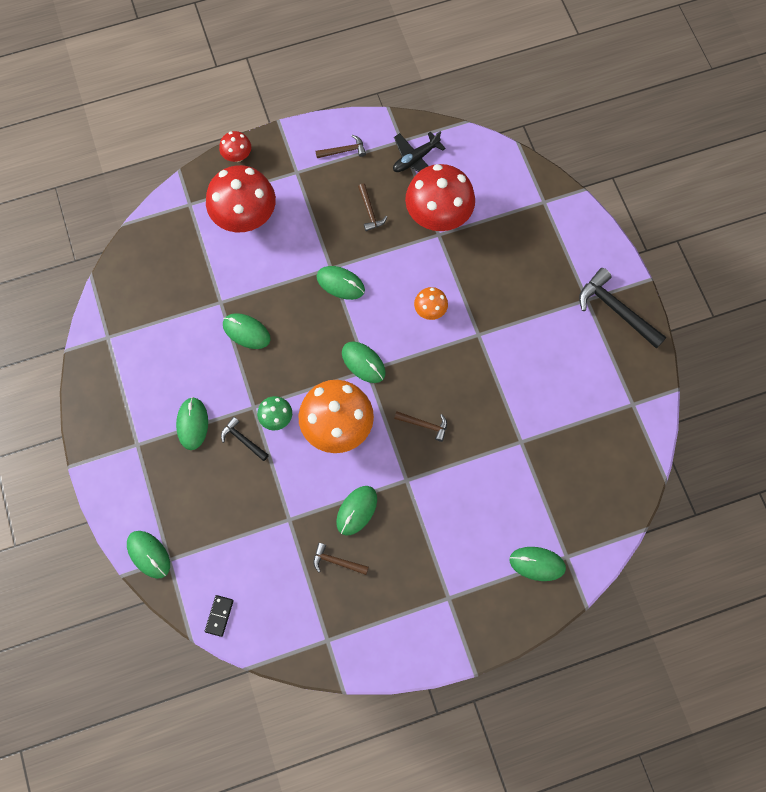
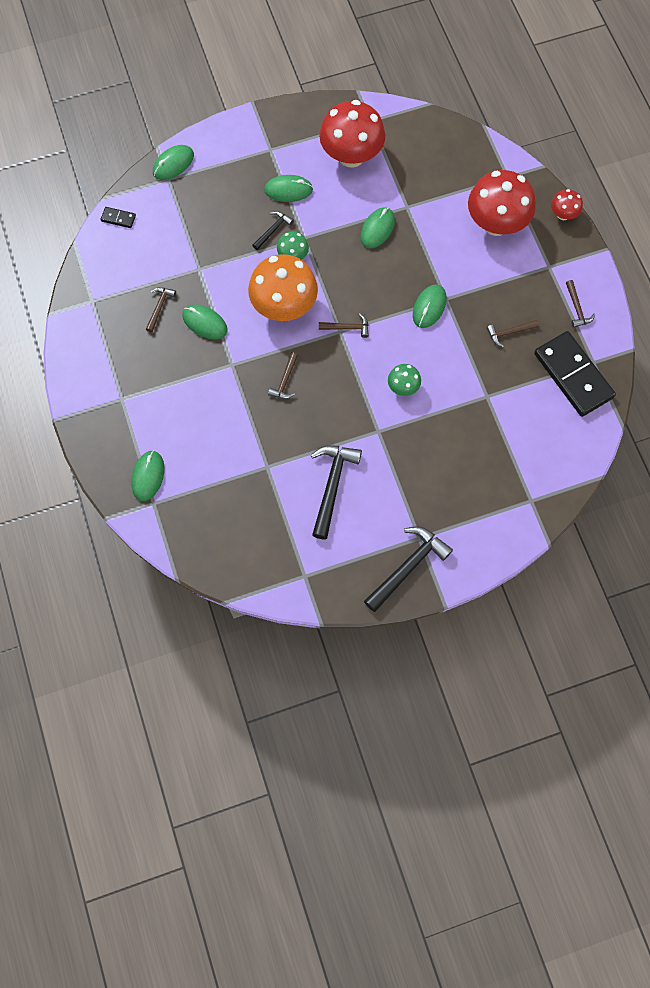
camera: 90 degrees right, 0 degrees up
(363, 363) = (347, 328): green mouse -> brown hammer
(415, 159) = (573, 375): black plane -> black domino
(430, 310) = (403, 387): orange mushroom -> green mushroom
(438, 216) = (507, 396): red mushroom -> red mushroom (351, 156)
(538, 378) = (332, 485): none -> black hammer

